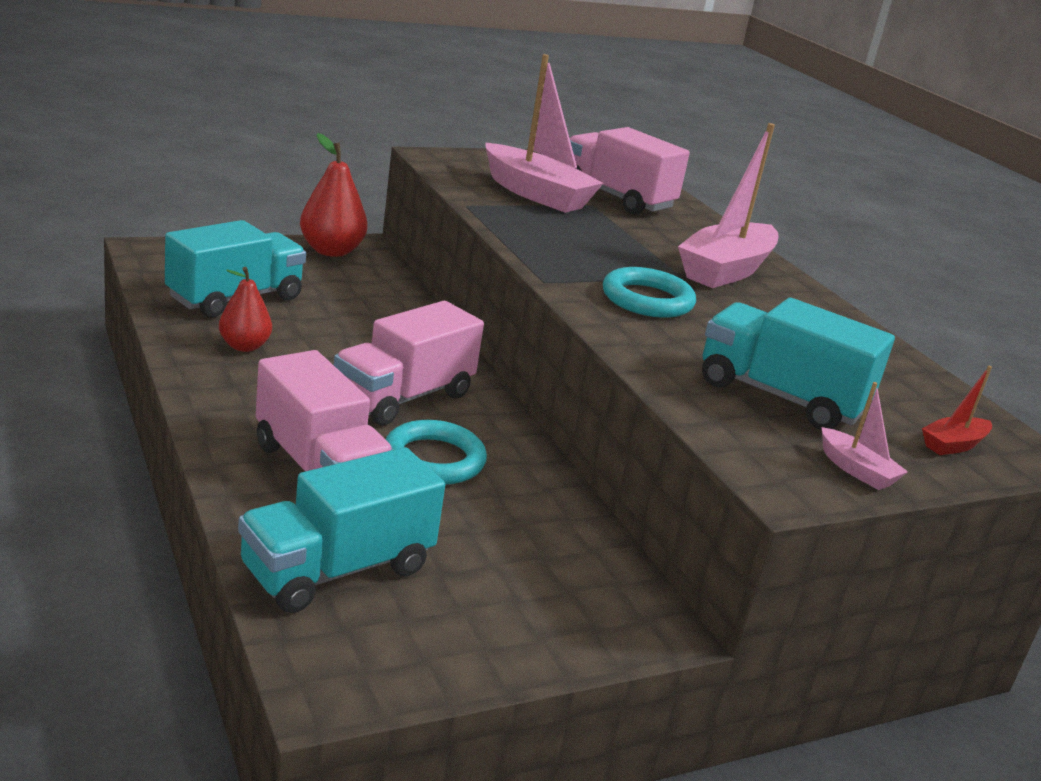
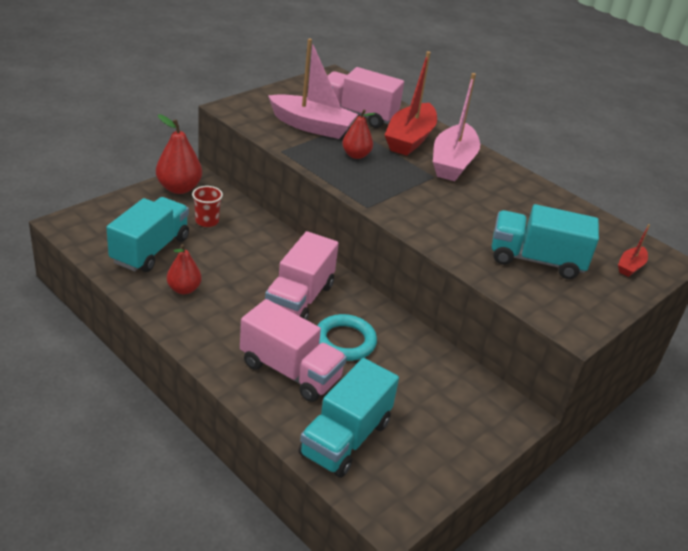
camera: 20 degrees left, 10 degrees up
(340, 289) = (207, 221): none -> red cup
(576, 232) = (356, 155): none -> red pear
(647, 300) = (428, 204): turquoise ring -> none
(676, 235) = (410, 139): none -> red boat
(856, 470) = (598, 303): pink boat -> none

